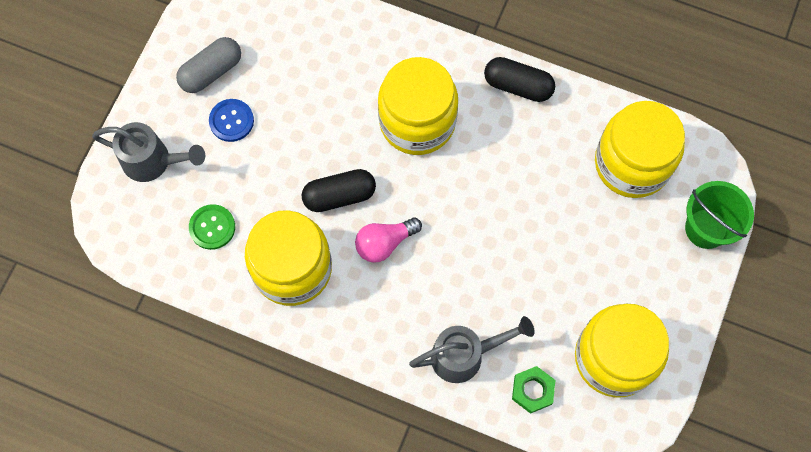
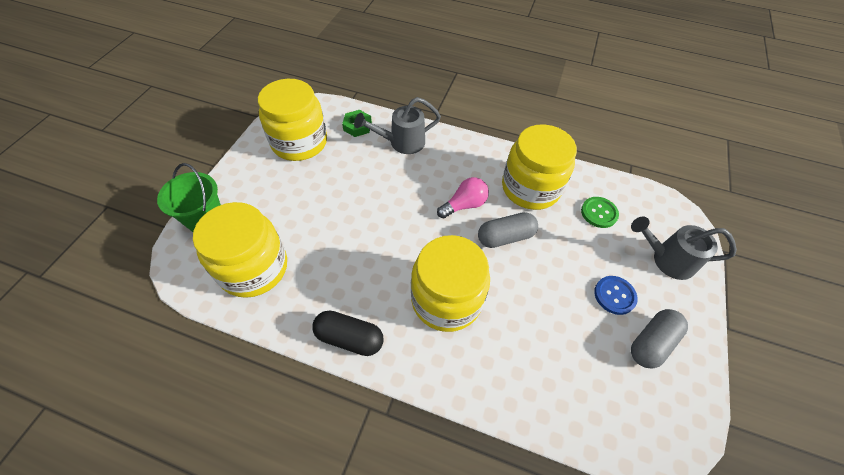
camera: 175 degrees right, 15 degrees down
(339, 196) = (505, 237): black capsule -> grey capsule

